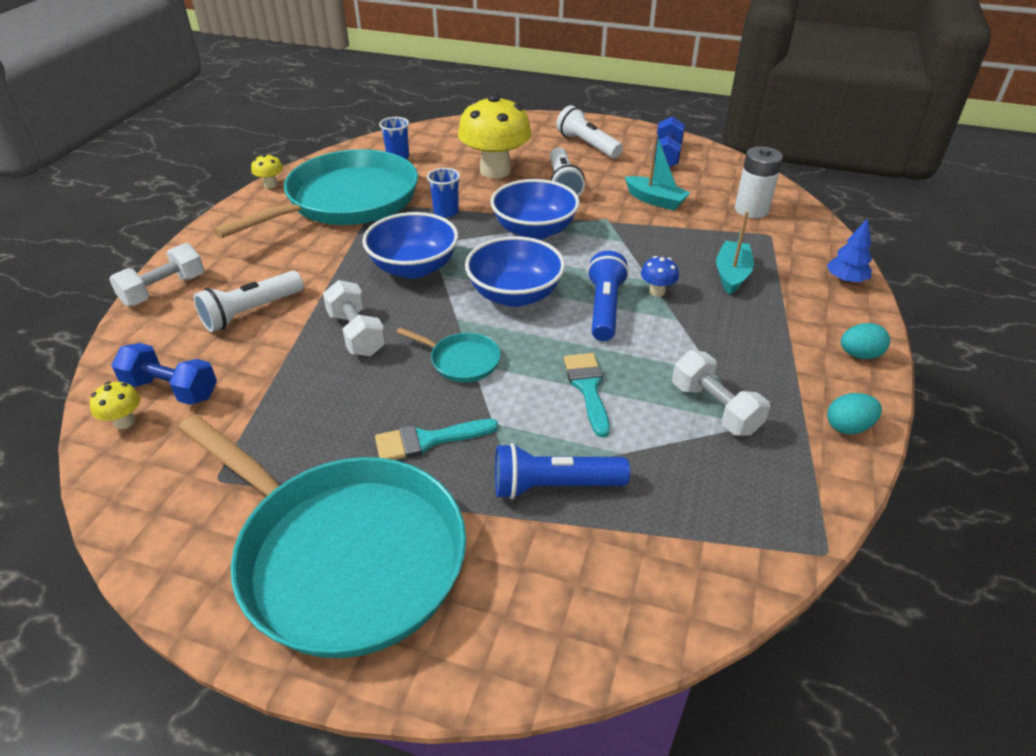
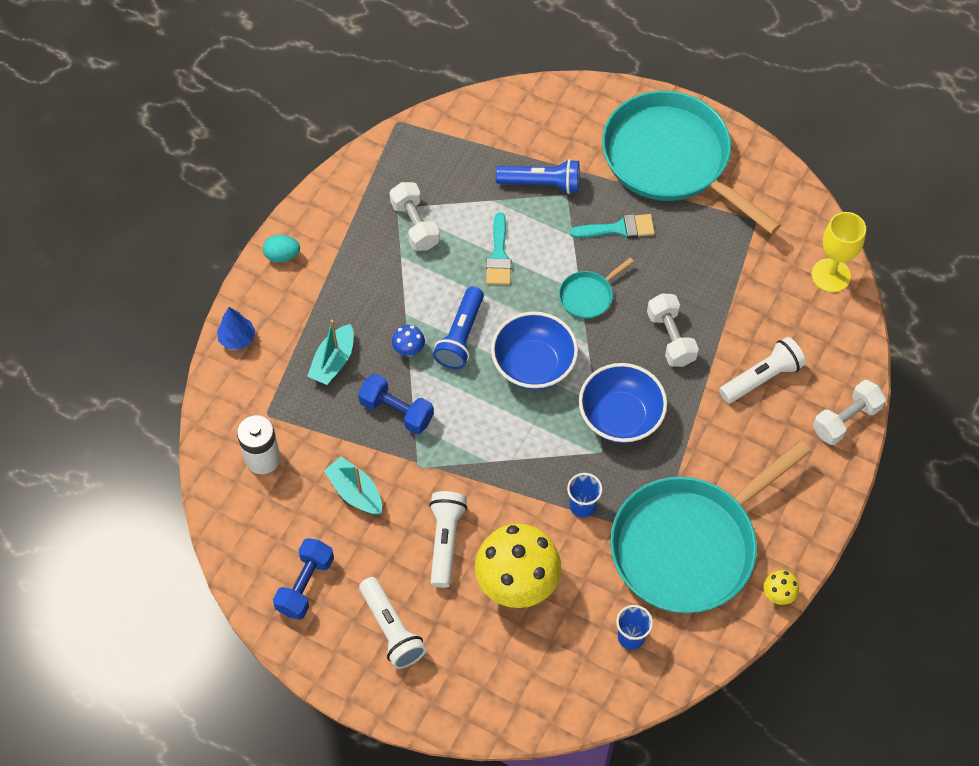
camera: 170 degrees left, 20 degrees up
(124, 422) = (831, 275): yellow mushroom -> yellow goblet
(171, 389) = (806, 300): blue dumbbell -> blue dumbbell (396, 411)
(462, 361) = (588, 296): turquoise pan -> turquoise pan turned 75 degrees counterclockwise
(534, 230) = (496, 457): blue bowl -> none
(848, 427) = (332, 197): turquoise egg -> none

